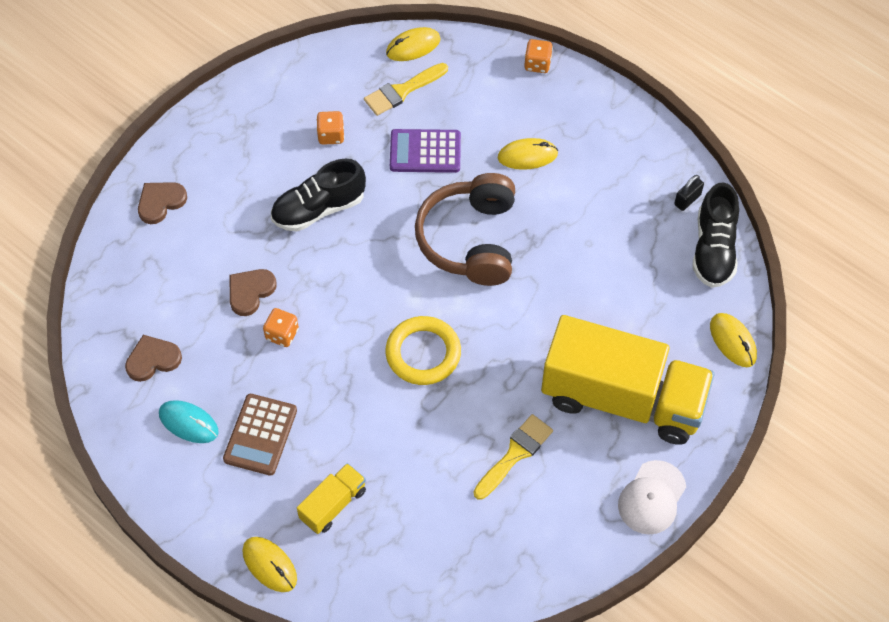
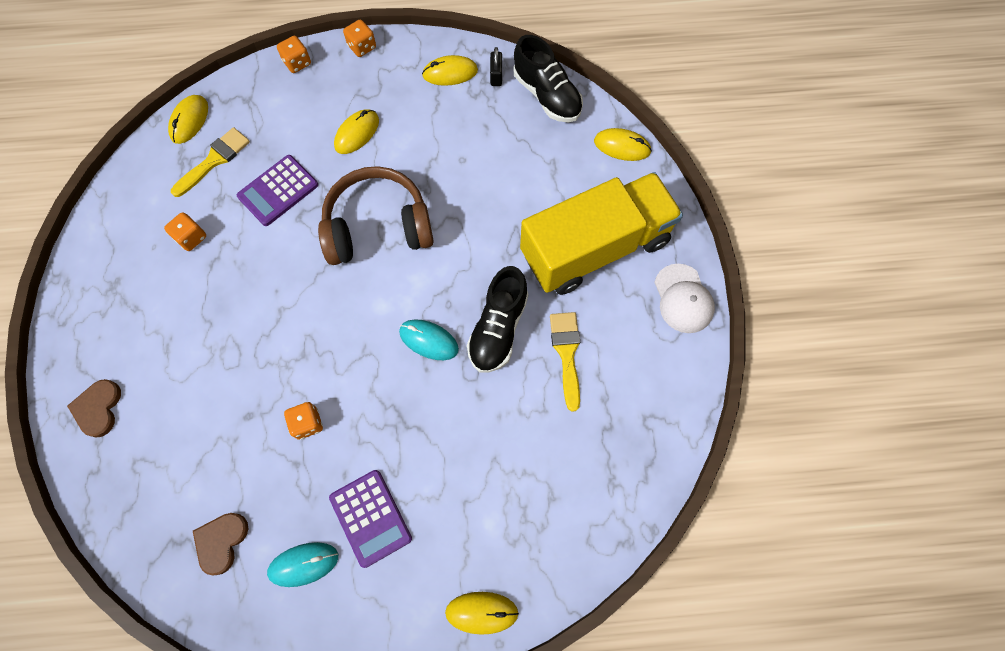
camera: 45 degrees left, 10 degrees up
(250, 292) = (248, 413): brown heart -> none
(260, 435) = (370, 518): brown calculator -> purple calculator
(319, 209) = (238, 301): black shoe -> black shoe (498, 328)
(333, 504) = (480, 517): yellow truck -> none
(402, 91) = (214, 160): yellow brush -> yellow brush turned 150 degrees counterclockwise
(423, 353) = (429, 340): yellow ring -> turquoise mouse
(470, 240) = (378, 227): brown headphones -> brown headphones turned 120 degrees clockwise
(601, 91) = (362, 47): none -> orange dice
(651, 167) = (450, 73): none -> yellow mouse

